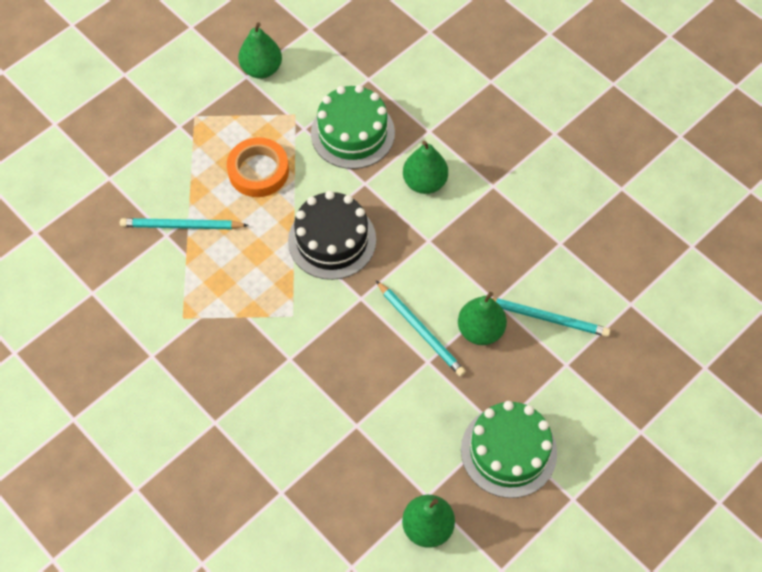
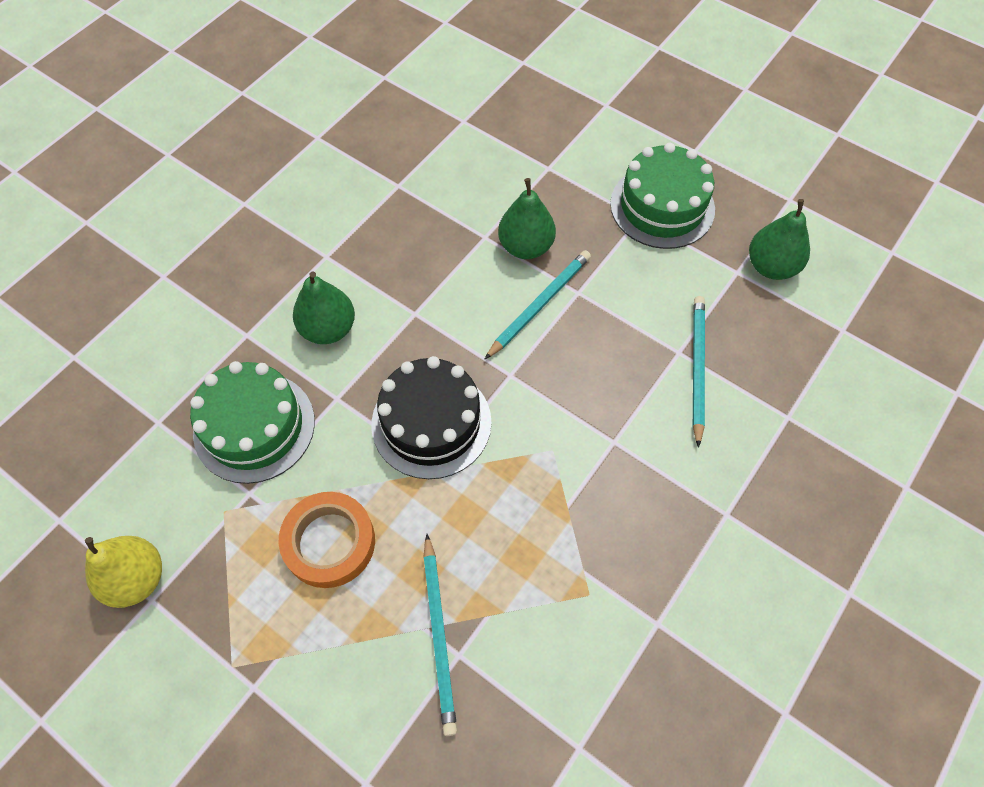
camera: 100 degrees left, 0 degrees up
(261, 69) = (136, 579): green pear -> yellow pear
(546, 318) = (496, 189): turquoise pencil -> turquoise pencil (697, 368)

